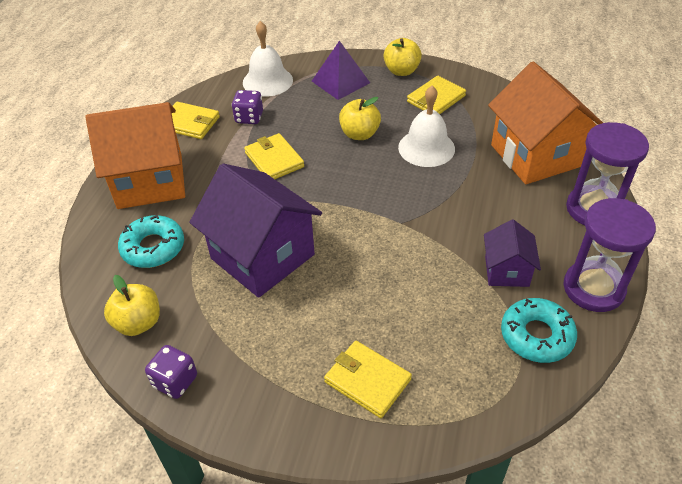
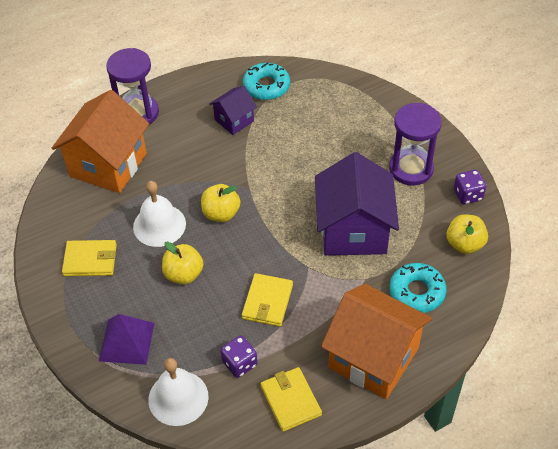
camera: 135 degrees left, 5 degrees up
(367, 381) = (370, 126): yellow wallet -> none
(401, 71) = (69, 310): yellow apple -> yellow apple (221, 213)
(593, 288) = (207, 83): purple hourglass -> purple hourglass (411, 169)

